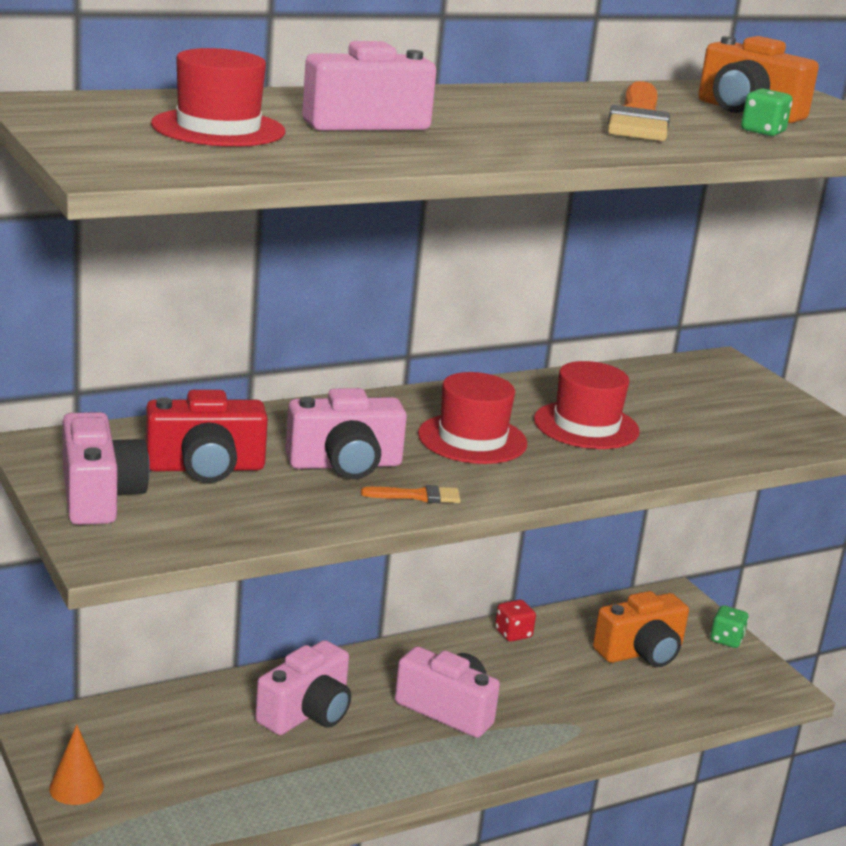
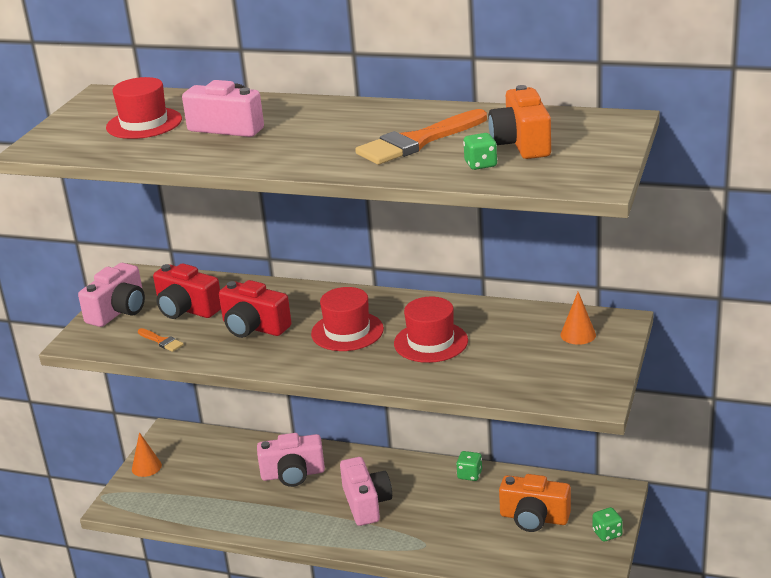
camera: 50 degrees right, 5 degrees up
(345, 464) = (254, 327): pink camera -> red camera
(417, 496) = (257, 357): orange brush -> orange brush (161, 341)
(513, 634) = (469, 475): red dice -> green dice
(711, 382) = (578, 335): none -> orange cone

